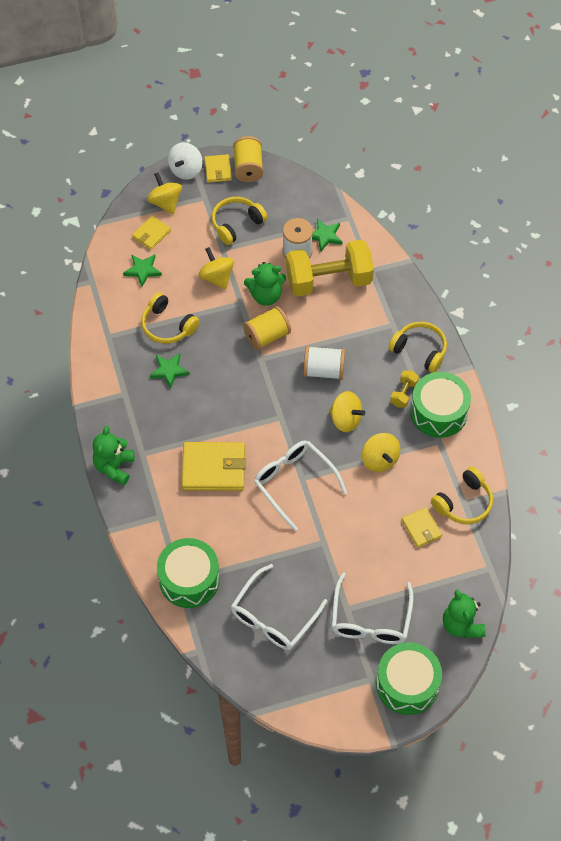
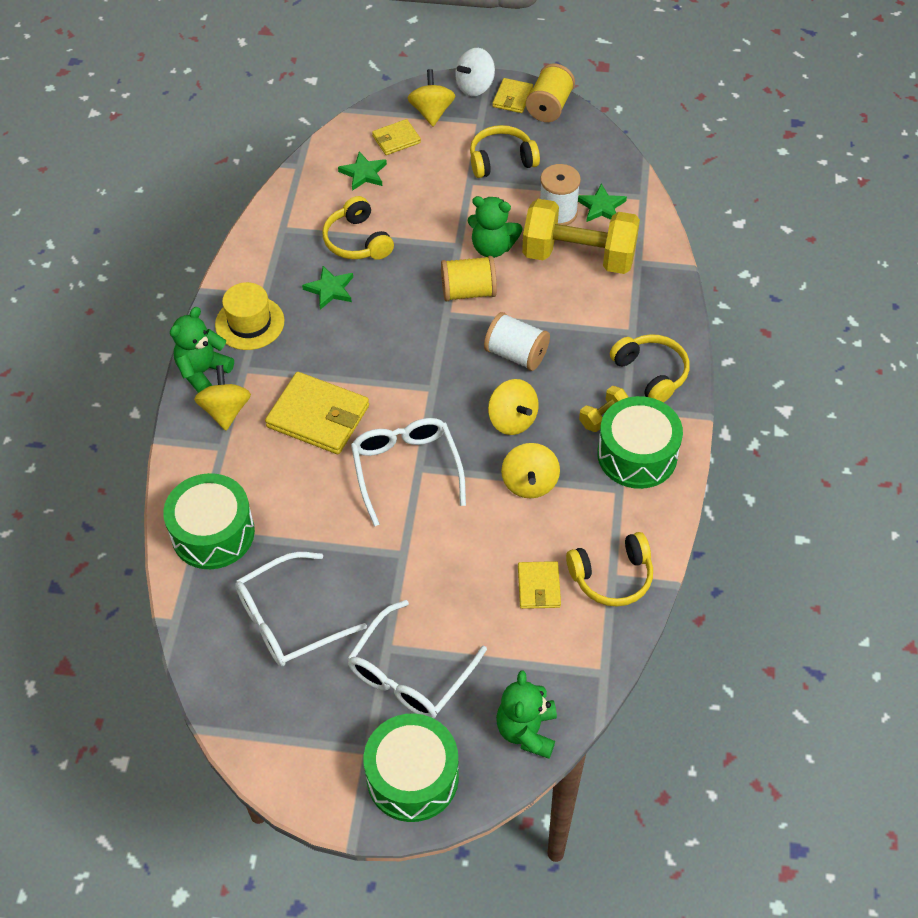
camera: 25 degrees right, 5 degrees down
(126, 418) = (249, 323): none -> yellow hat
(217, 277) = (445, 209): yellow spinning top -> yellow spinning top (226, 411)

